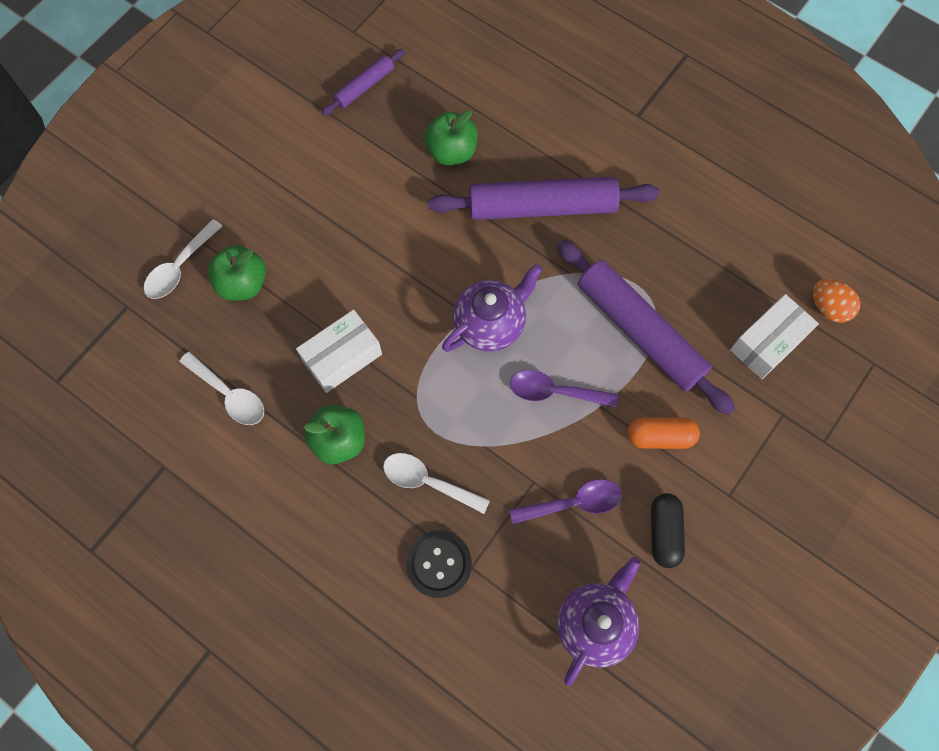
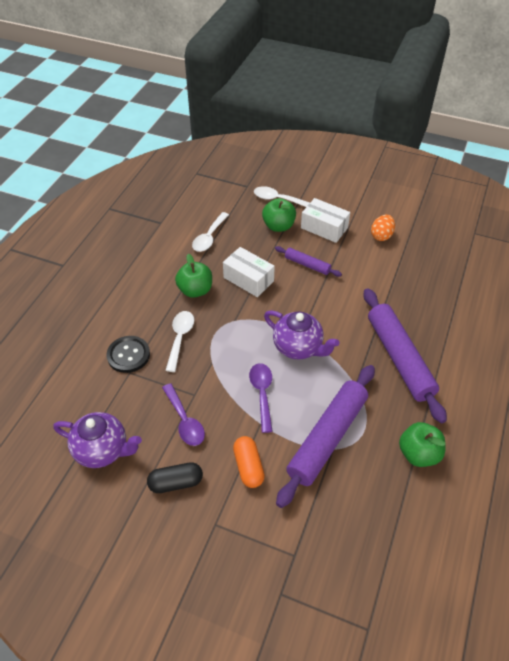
camera: 75 degrees right, 20 degrees down
(364, 86) = (438, 247): purple rolling pin -> purple rolling pin (307, 265)
(451, 152) = (415, 300): green apple -> green apple (418, 454)
(767, 343) = (352, 533): white box -> white box (324, 228)
(828, 307) = (405, 580): orange egg -> orange egg (381, 236)

